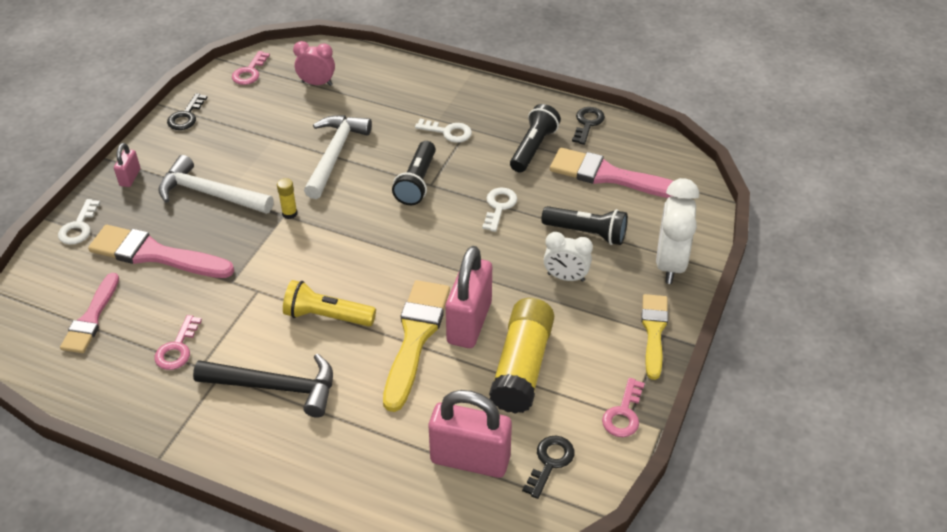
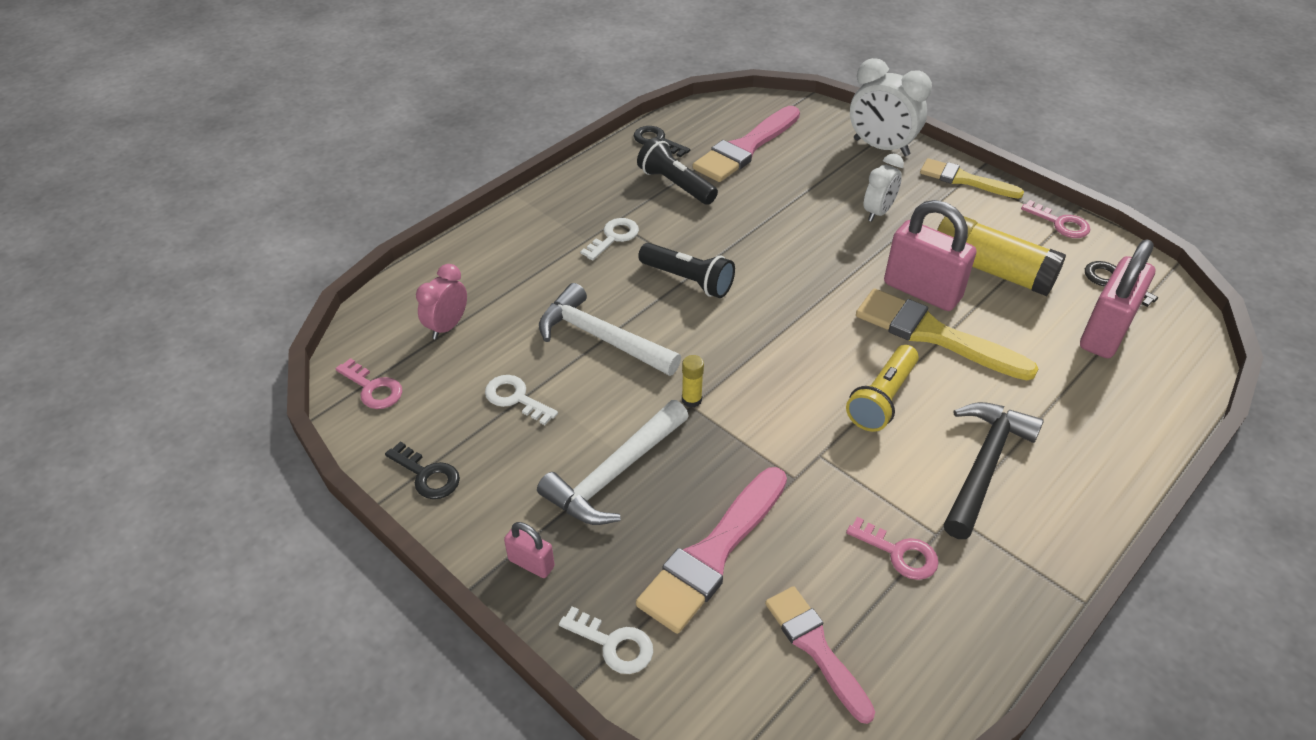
camera: 70 degrees left, 0 degrees up
(91, 318) = (816, 648): pink brush -> pink brush turned 150 degrees counterclockwise
(499, 206) = (756, 230): white key -> white key (515, 398)
(587, 233) = (820, 183): black flashlight -> none

